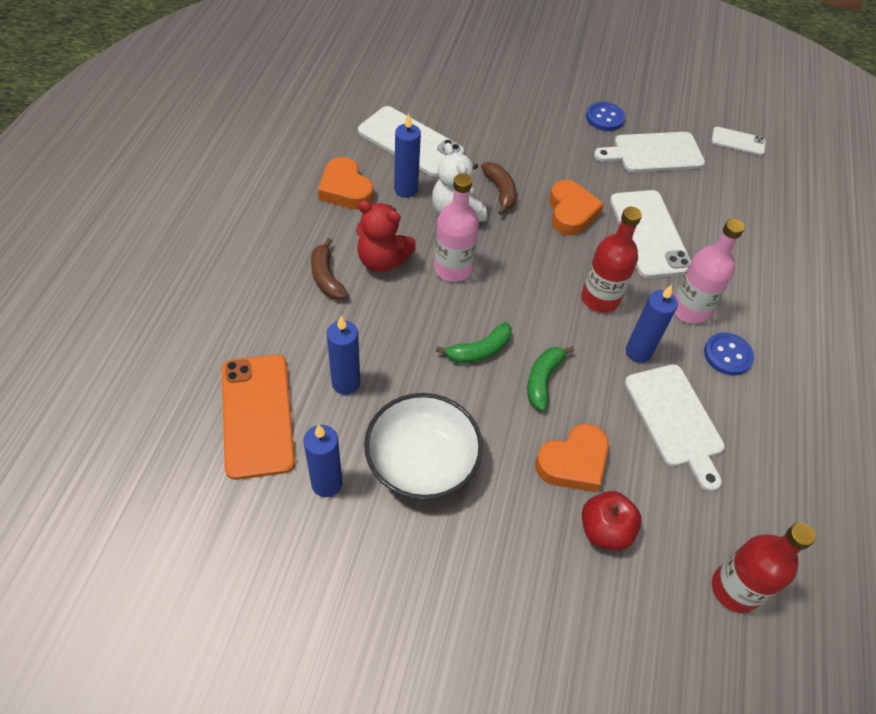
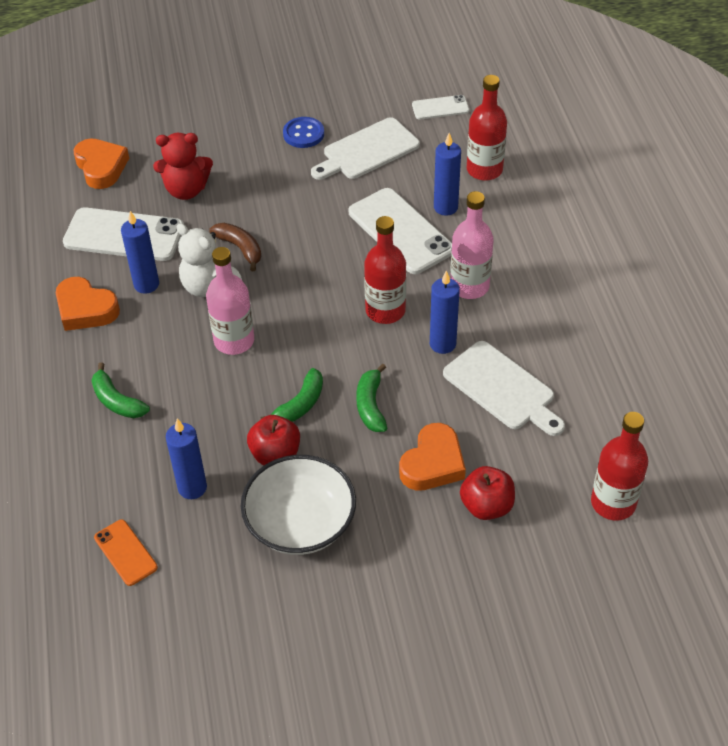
camera: 20 degrees left, 5 degrees down
(257, 415) = (125, 552): orange phone -> orange phone, size x0.52
(326, 277) = (117, 401): brown banana -> green banana
(327, 483) = (225, 580): blue candle -> blue candle (445, 207)
(382, 260) = (162, 362): red teddy bear -> red teddy bear (186, 190)
(434, 386) = (275, 454): none -> red apple
(571, 212) = (318, 241): orange heart -> orange heart (101, 167)
(727, 355) = (521, 313): blue button -> none
(753, 210) = (484, 170): none -> red bottle

